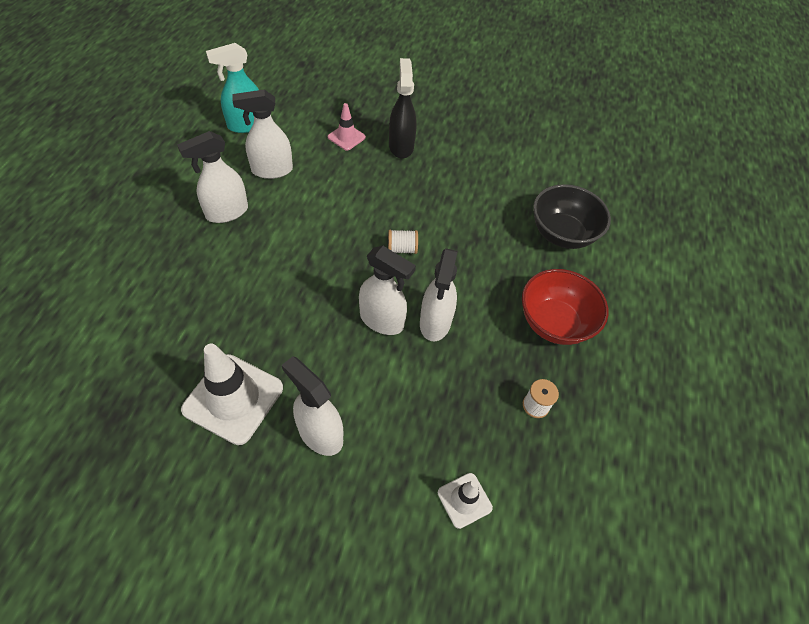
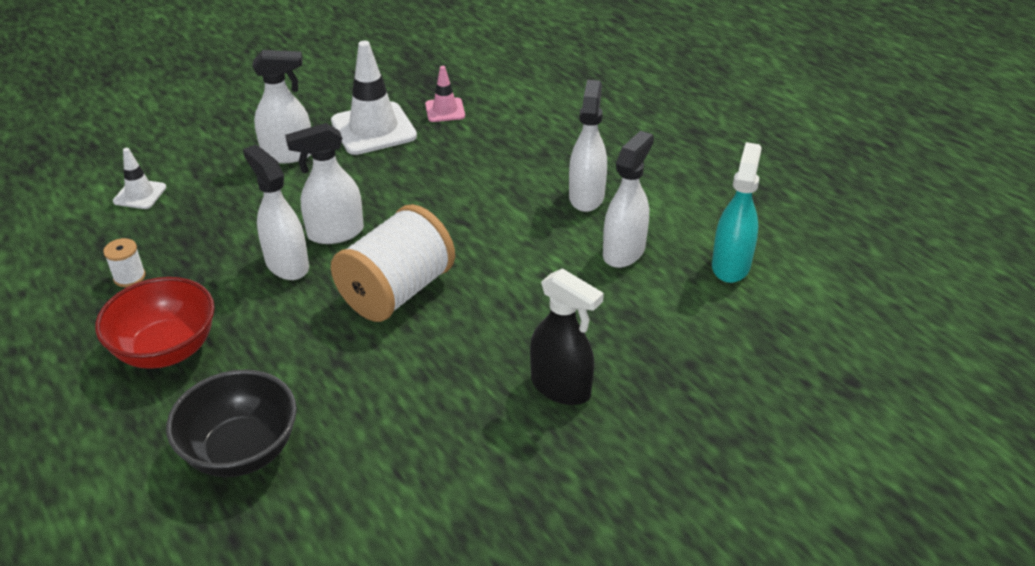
camera: 135 degrees right, 15 degrees down
(346, 137) = (629, 342): pink traffic cone -> pink traffic cone (445, 110)
(402, 249) = (397, 291): white spool -> white spool, size x2.47

